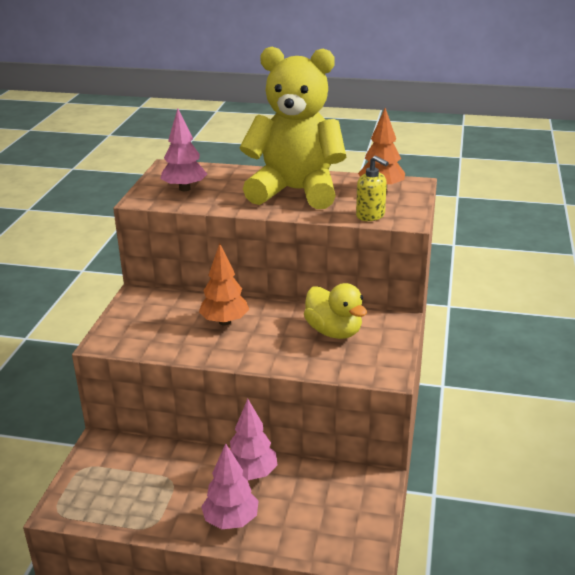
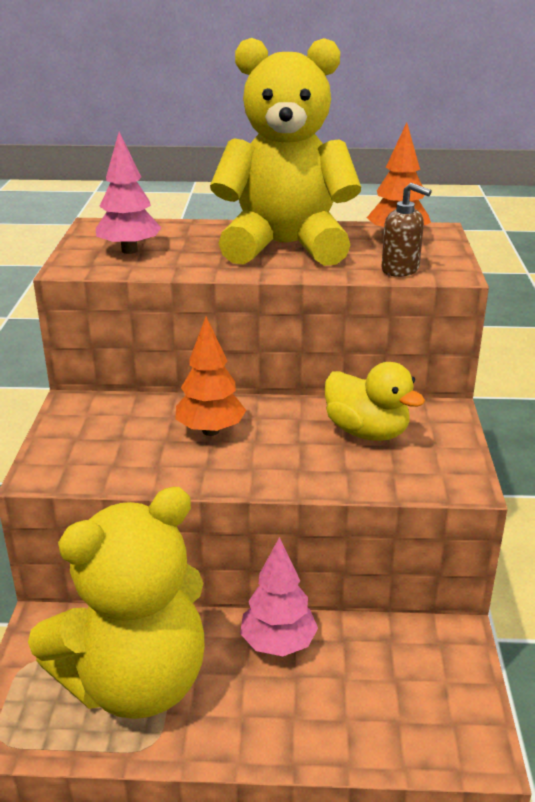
camera: 10 degrees left, 0 degrees up
(150, 487) = (135, 683): none -> yellow teddy bear
(231, 520) = (269, 720): pink tree -> none
(370, 216) = (400, 270): yellow soap dispenser -> brown soap dispenser

